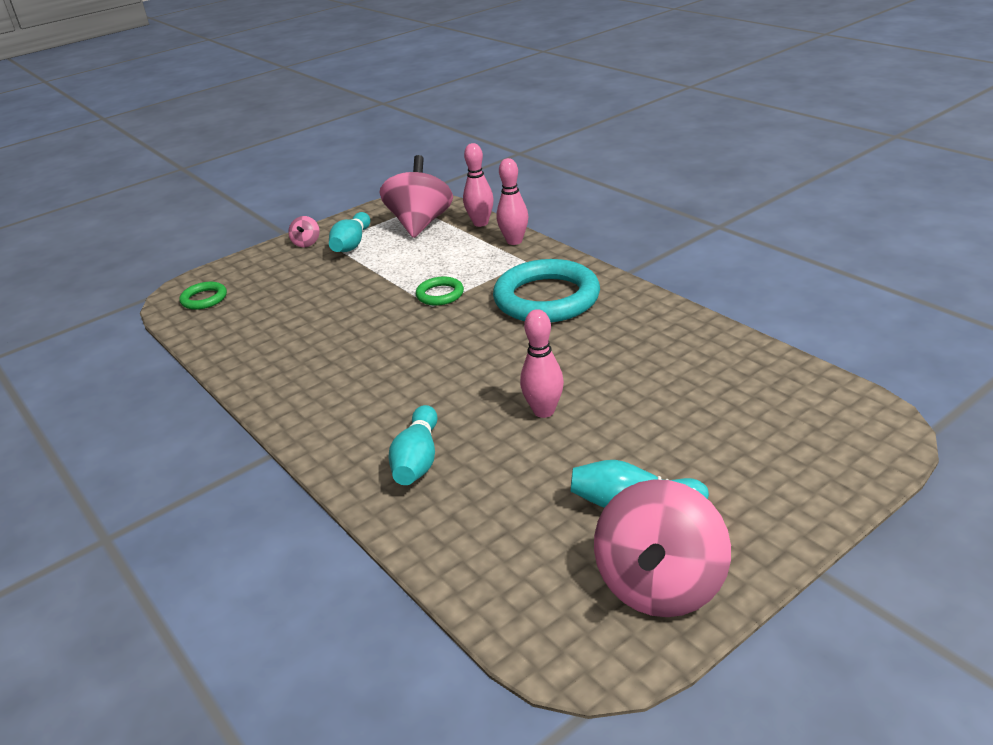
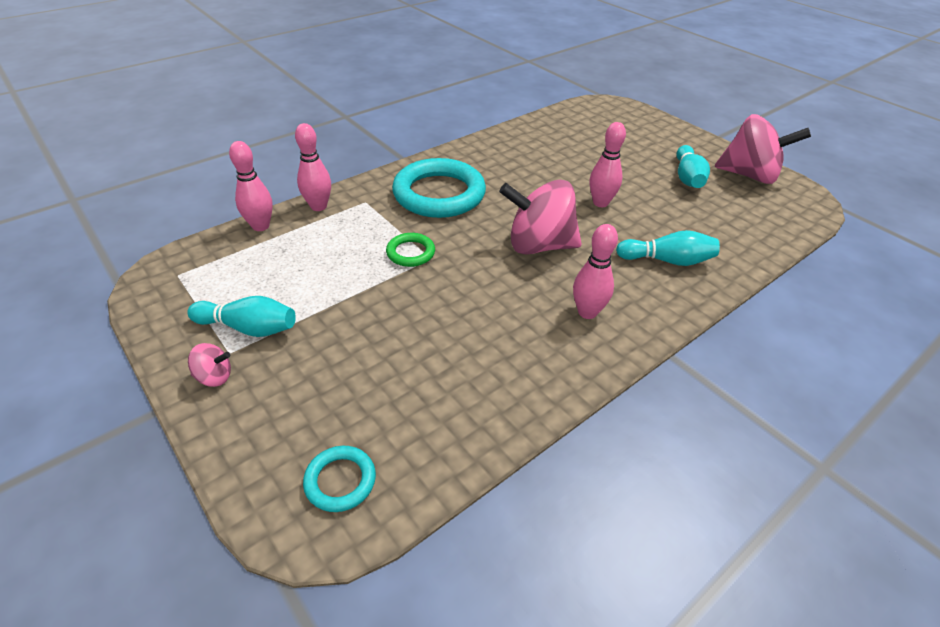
camera: 95 degrees left, 10 degrees up
(204, 299) = (340, 481): green ring -> turquoise ring
(337, 397) = (587, 312): none -> pink bowling pin
(420, 224) = (229, 270): pink spinning top -> pink spinning top (539, 245)

